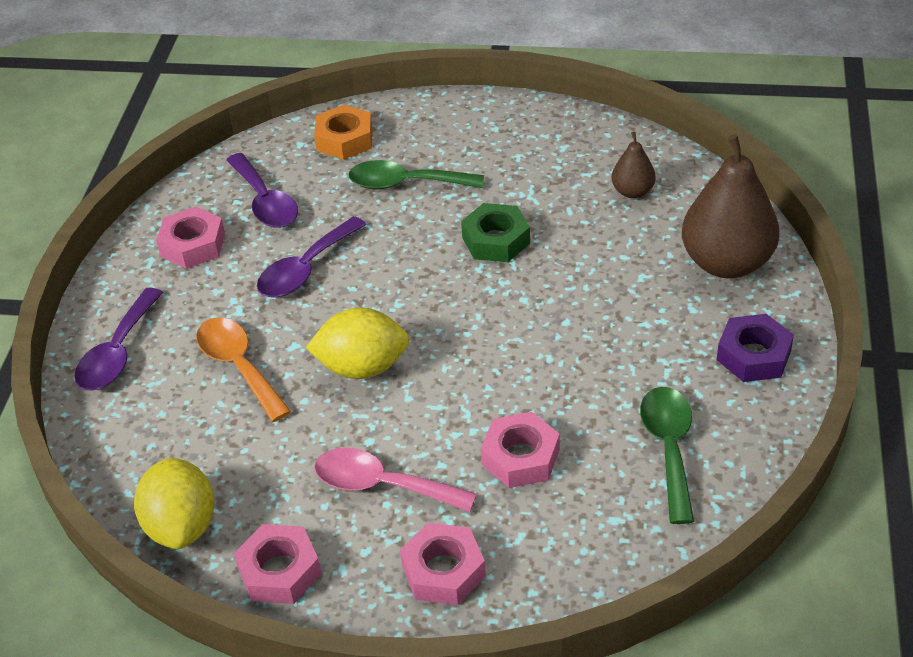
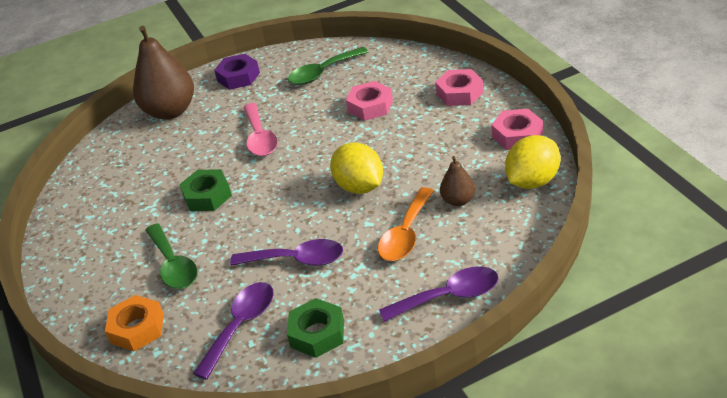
camera: 120 degrees left, 5 degrees down
(193, 245) = (317, 333): pink nut -> green nut
(382, 485) = (432, 135): pink spoon -> pink spoon (260, 138)
(632, 191) = (124, 168): brown pear -> brown pear (458, 200)

